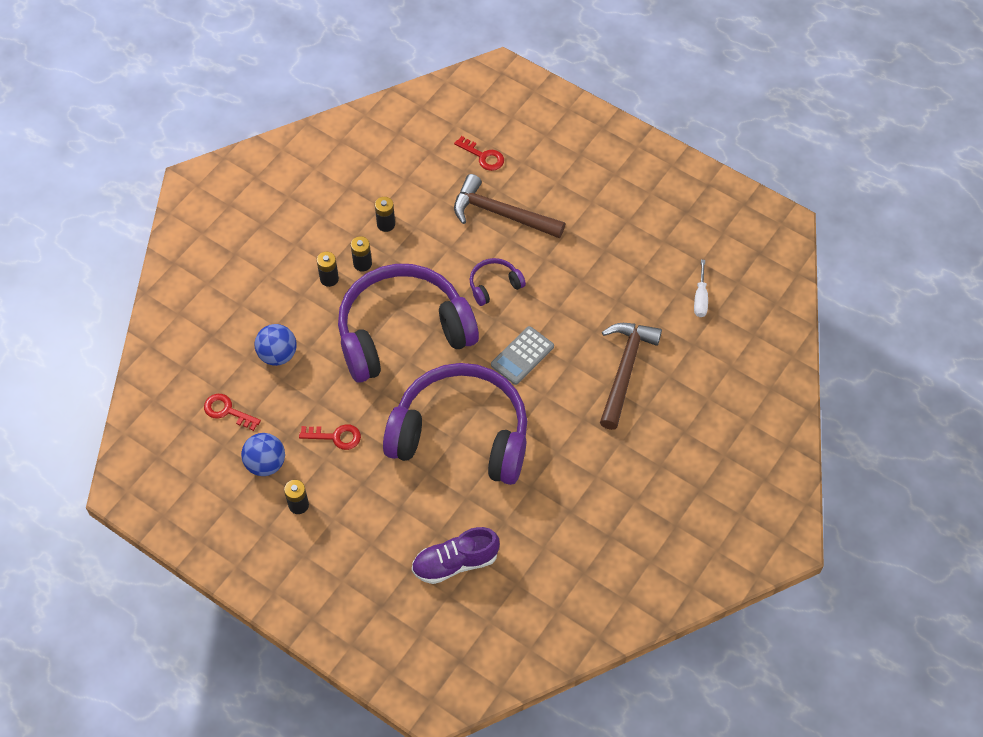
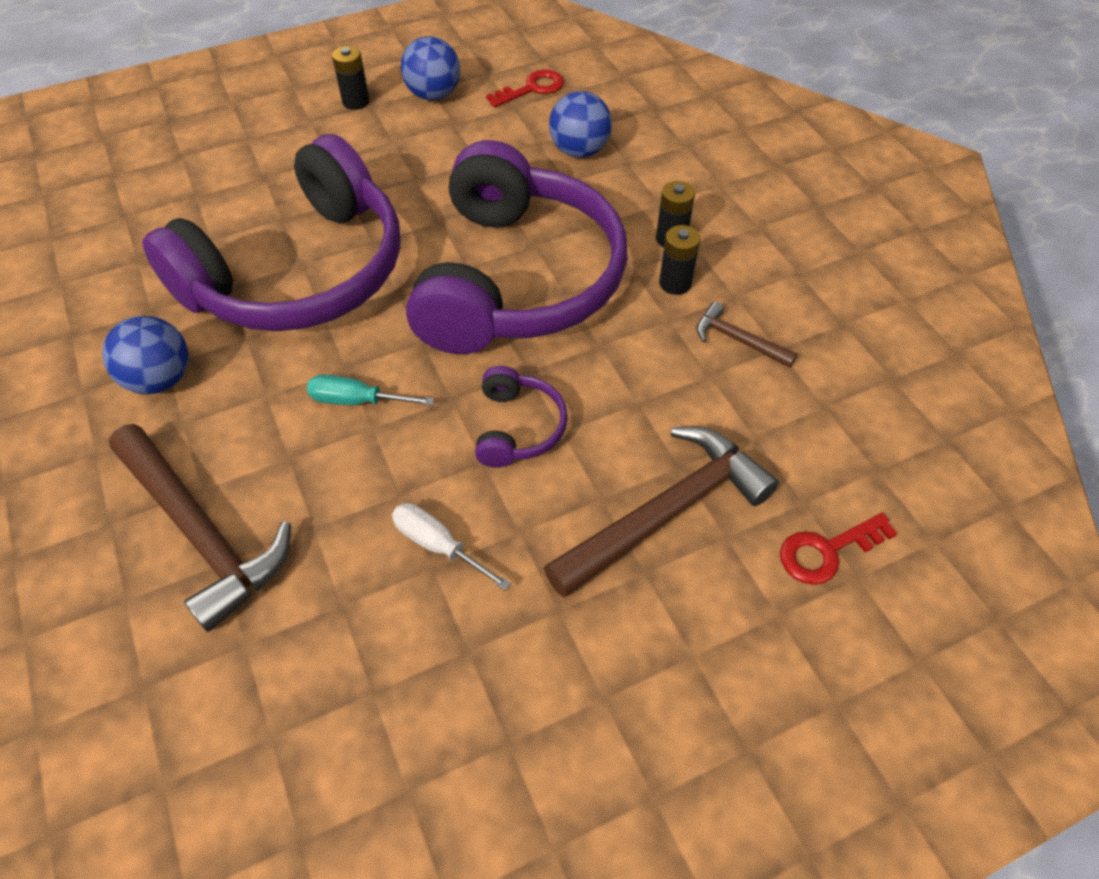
camera: 120 degrees right, 5 degrees down
(336, 437) = (414, 159): red key -> none
(386, 224) = (738, 340): black battery -> brown hammer
(455, 563) = (142, 194): purple shoe -> none
(522, 356) = (357, 401): grey calculator -> turquoise screwdriver
(567, 447) = (160, 379): none -> blue ball
(700, 298) = (219, 774): white screwdriver -> white screwdriver (438, 545)

